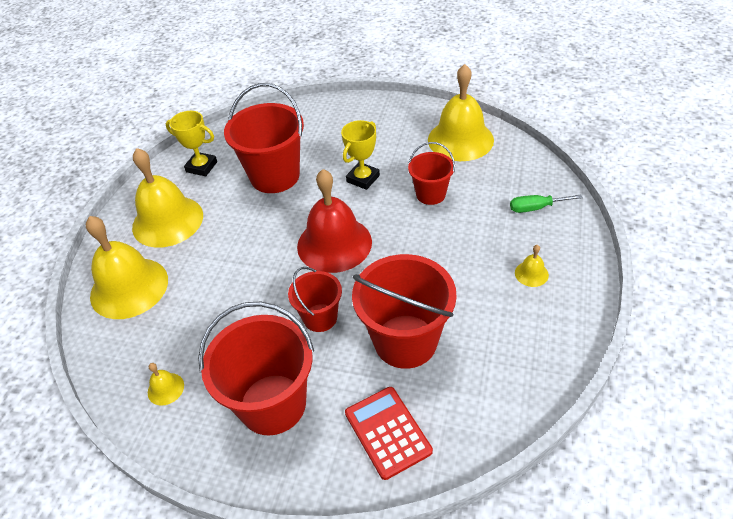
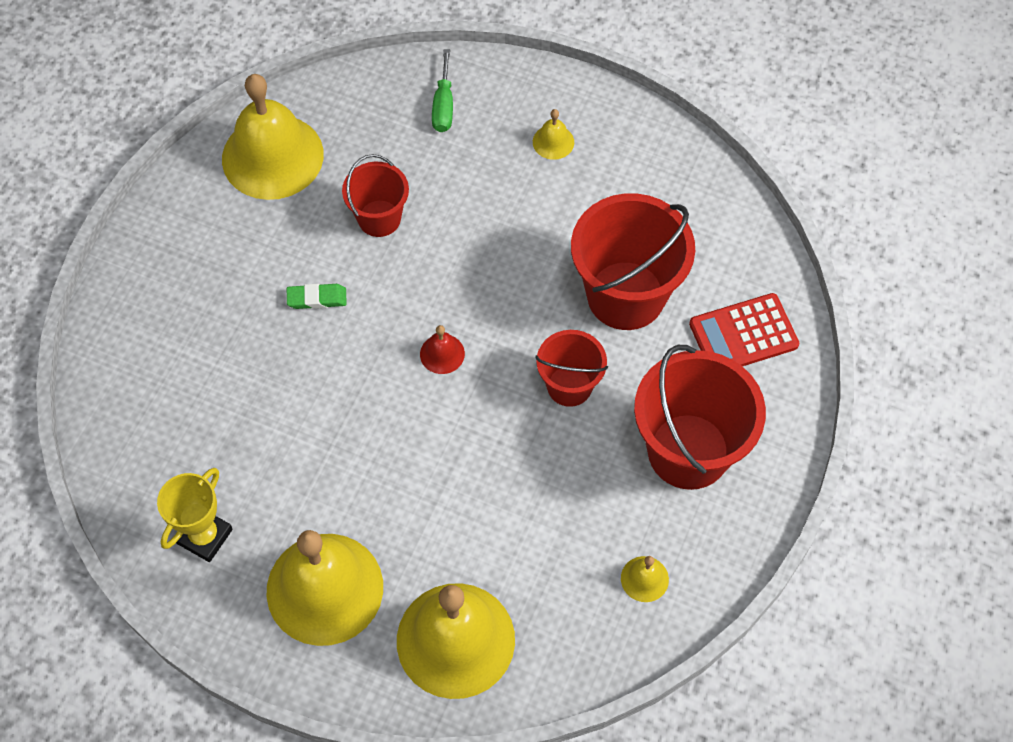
camera: 85 degrees left, 15 degrees up
(275, 176) = (268, 422): red bucket -> none
(334, 244) = (442, 354): red bell -> red bell, size x0.41
(363, 179) = (317, 298): yellow trophy -> green eraser

